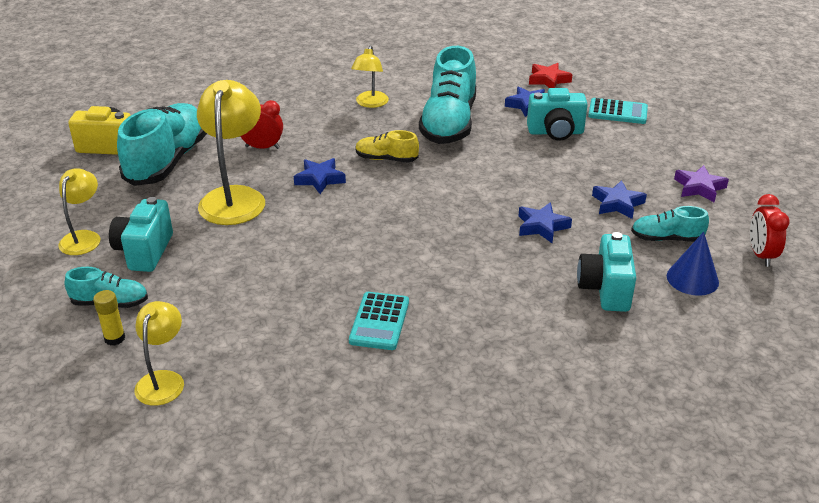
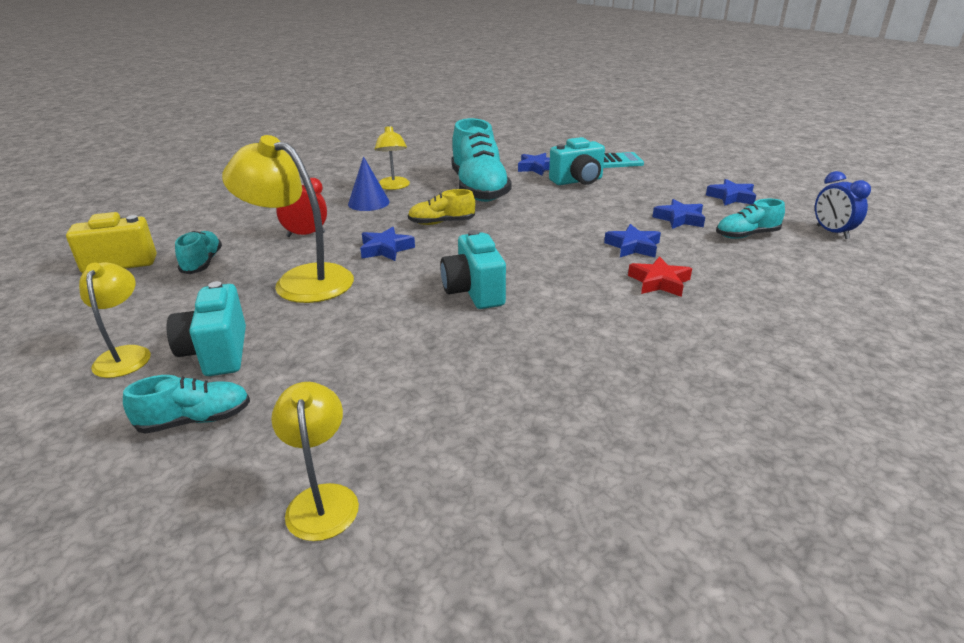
camera: 20 degrees left, 5 degrees down
(114, 338) = (222, 463): yellow glue stick -> none
(167, 161) = (202, 263): turquoise shoe -> turquoise shoe, size x0.50
(234, 197) = (301, 280): yellow lamp -> yellow lamp turned 45 degrees counterclockwise
(379, 321) = (550, 361): turquoise calculator -> none
(548, 80) = (538, 150): red star -> red star (659, 282)
(605, 289) = (740, 283): turquoise camera -> turquoise camera (474, 292)
(692, 279) = (801, 259): blue cone -> blue cone (368, 203)
(699, 188) = (731, 197): purple star -> blue star
(761, 255) = (832, 232): red clock -> blue clock

